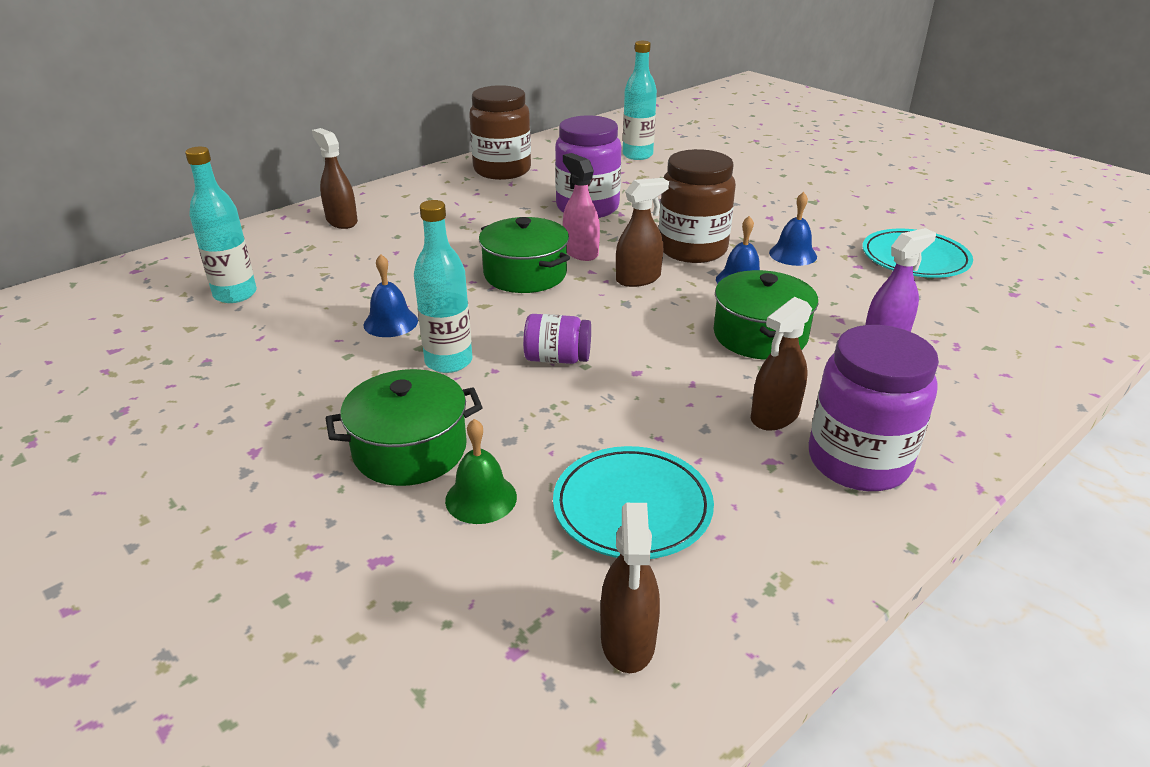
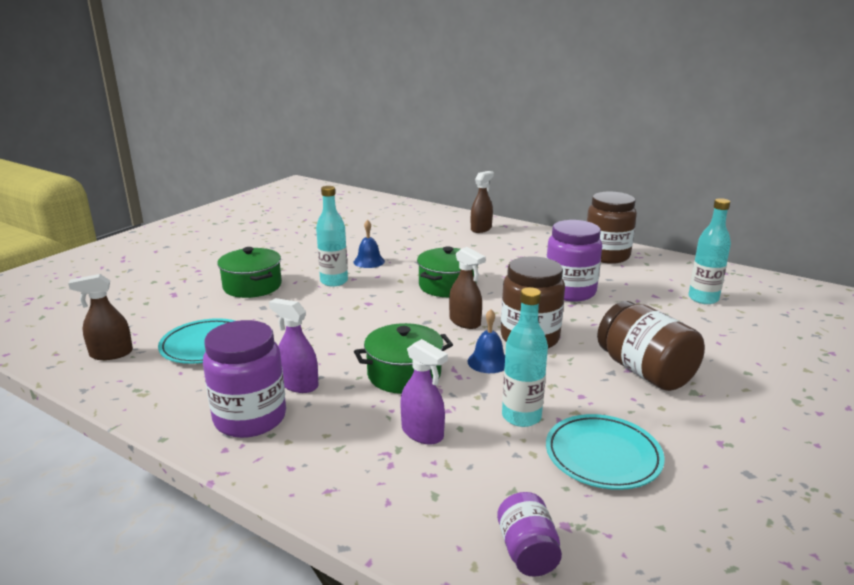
camera: 75 degrees right, 10 degrees down
(235, 294) = (381, 225): turquoise bottle -> turquoise bottle (521, 417)
(481, 498) = (215, 307): green bell -> none
(557, 358) = (347, 308): purple jar -> purple jar (527, 551)
(580, 252) = (492, 298): pink spray bottle -> none
(774, 416) = (298, 384): brown spray bottle -> purple spray bottle
(775, 211) = (645, 371): none -> brown jar
(793, 254) = (556, 384): blue bell -> none

